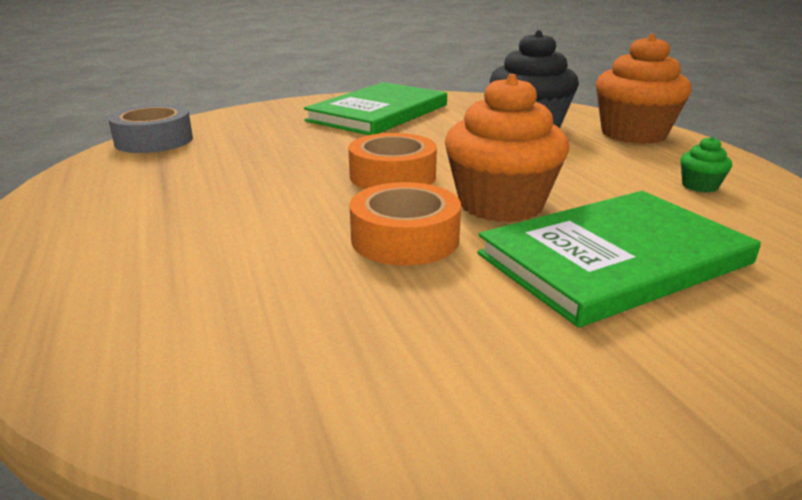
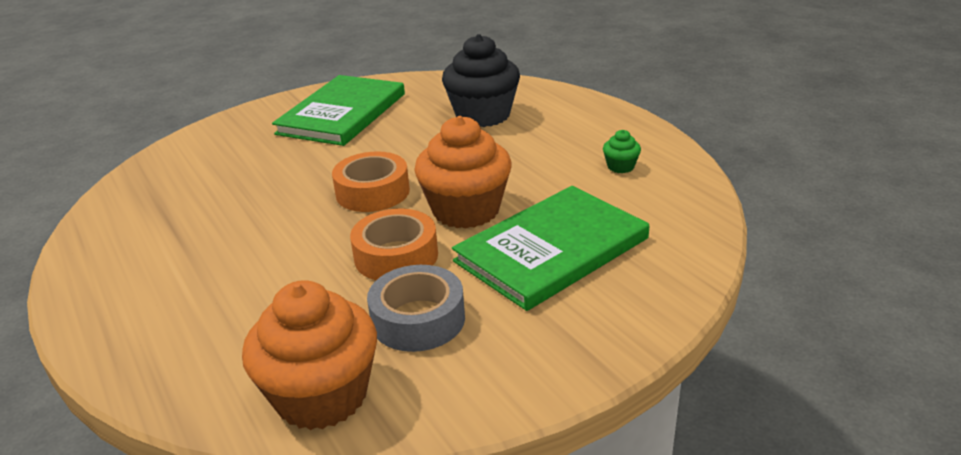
camera: 10 degrees left, 5 degrees up
(154, 140) = (139, 180): grey tape -> grey tape (418, 319)
(633, 134) = (573, 111): orange cupcake -> orange cupcake (322, 396)

